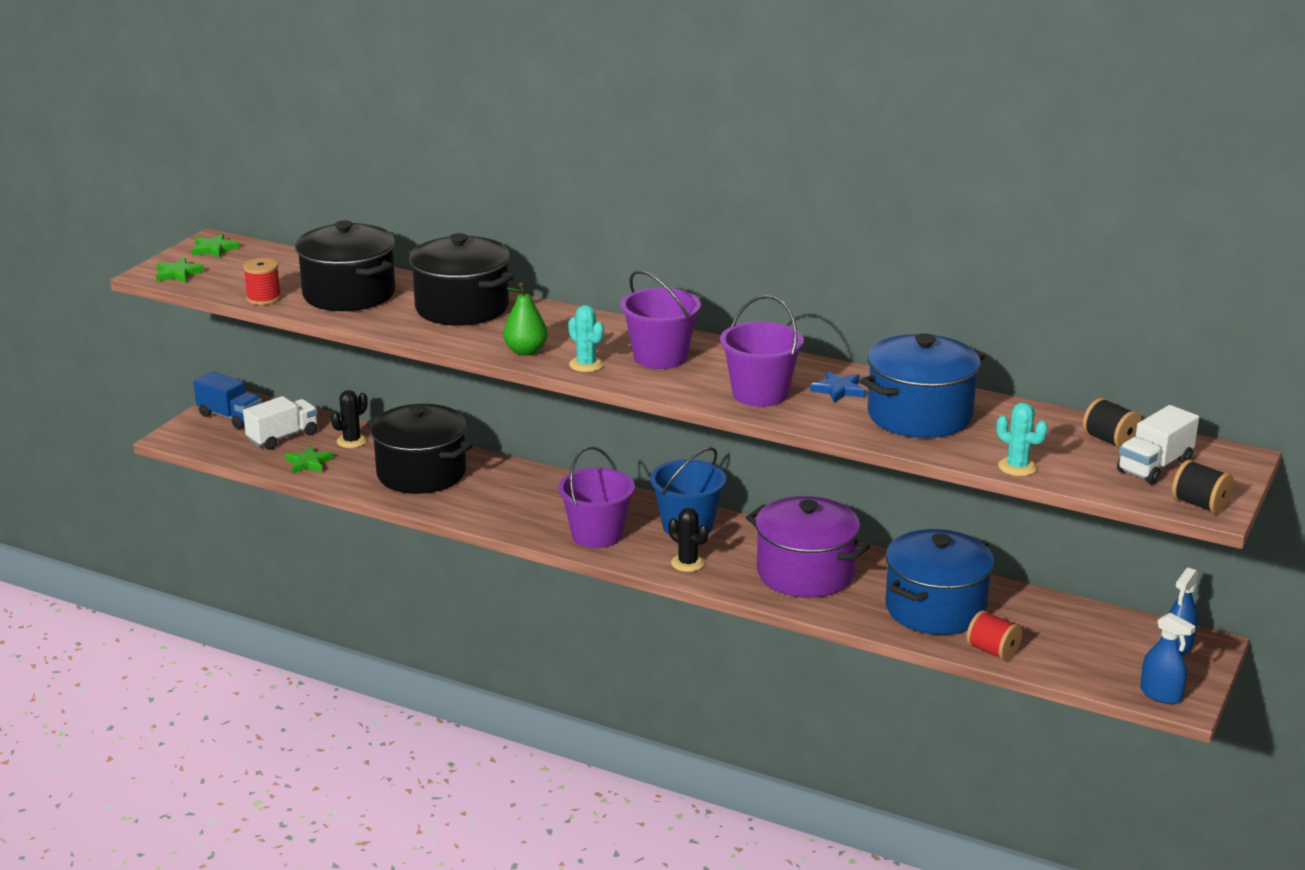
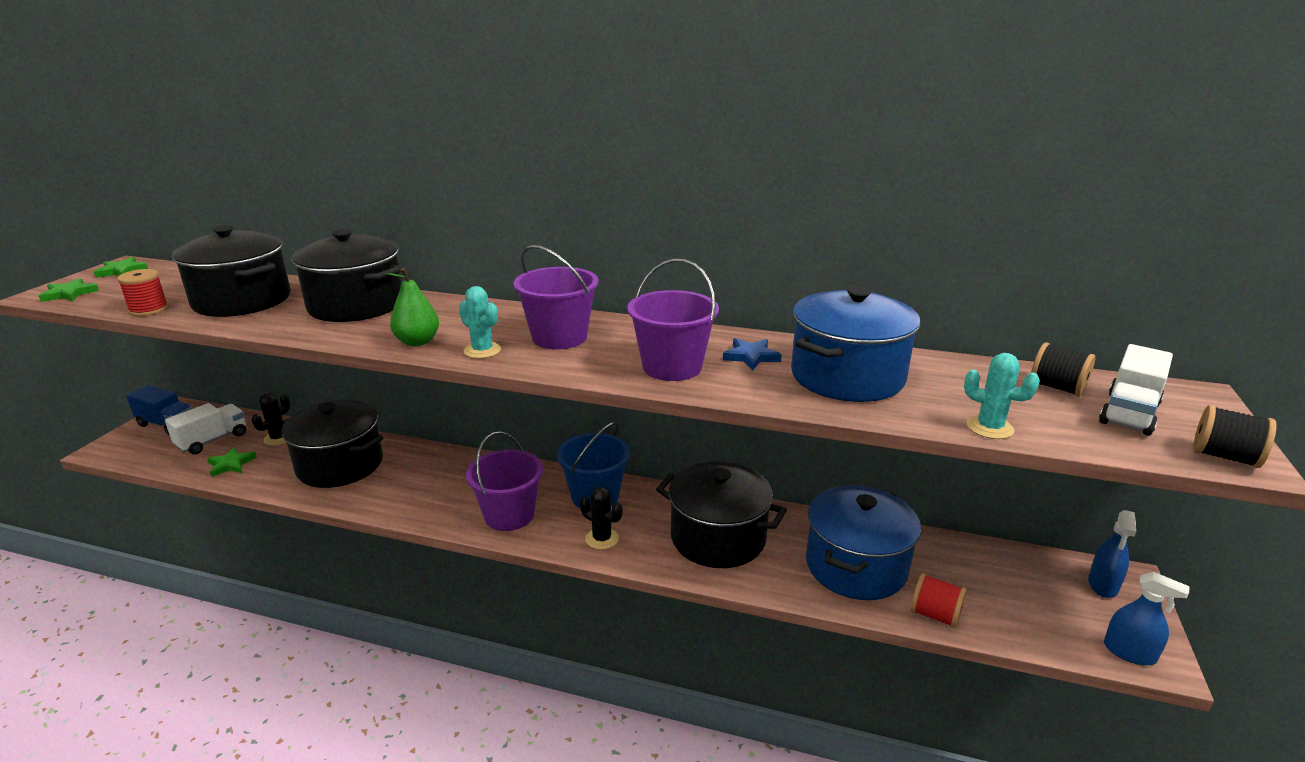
camera: 10 degrees left, 0 degrees up
(805, 573) = (718, 538): purple pot -> black pot

